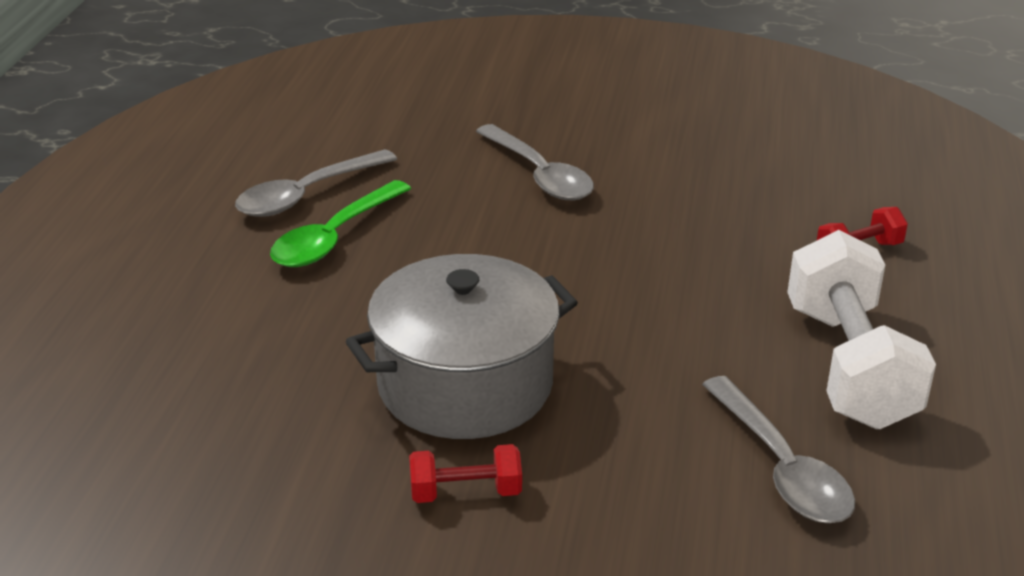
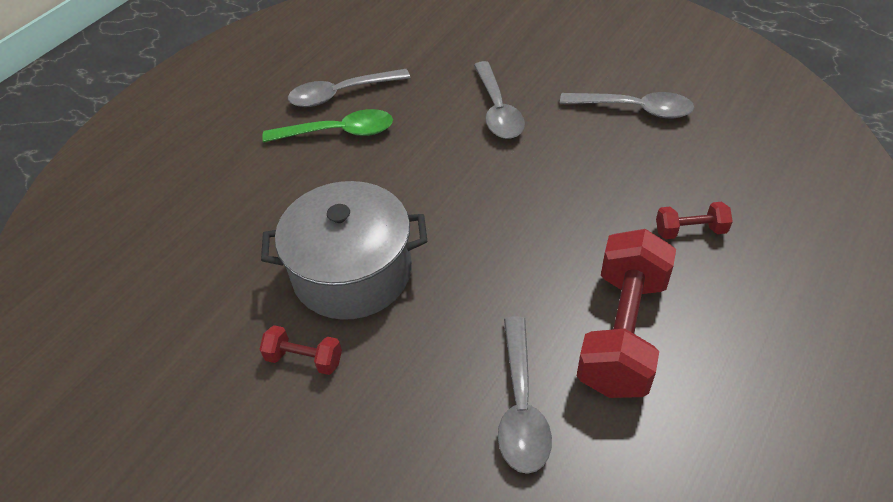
camera: 25 degrees right, 15 degrees up
(334, 237) = (339, 132): green spoon -> green spoon turned 150 degrees counterclockwise
(712, 144) = (635, 109): none -> grey spoon
(849, 366) = (622, 332): white dumbbell -> red dumbbell

